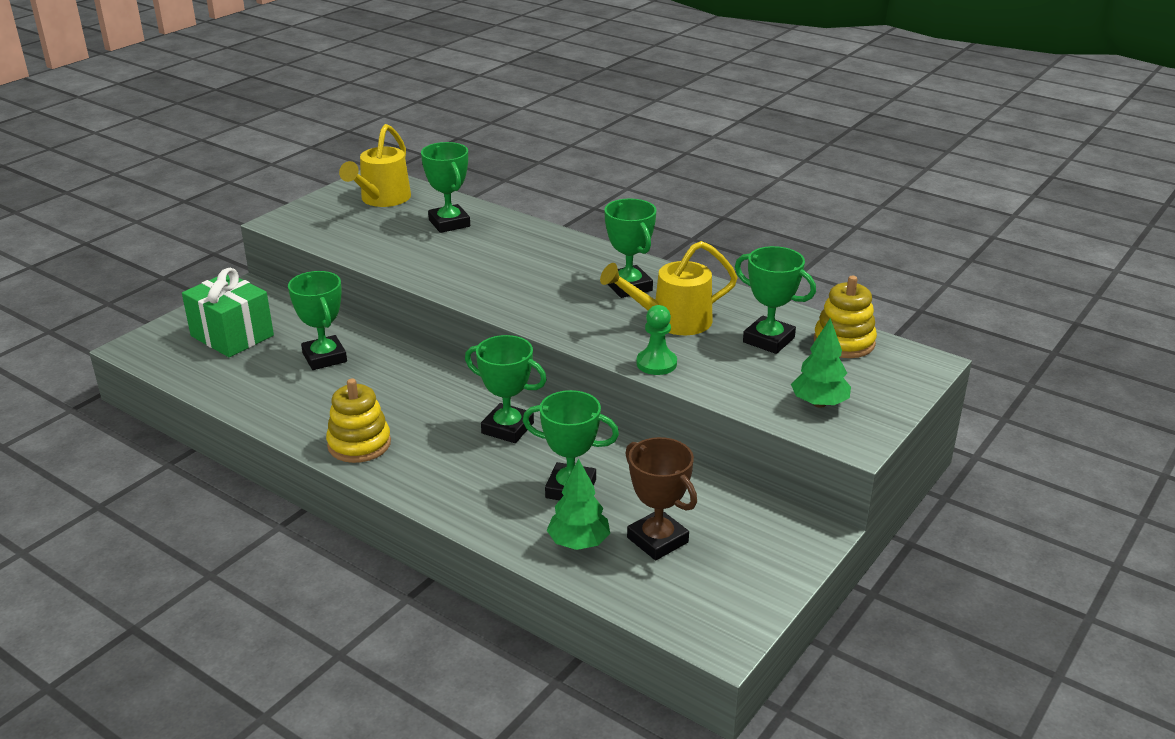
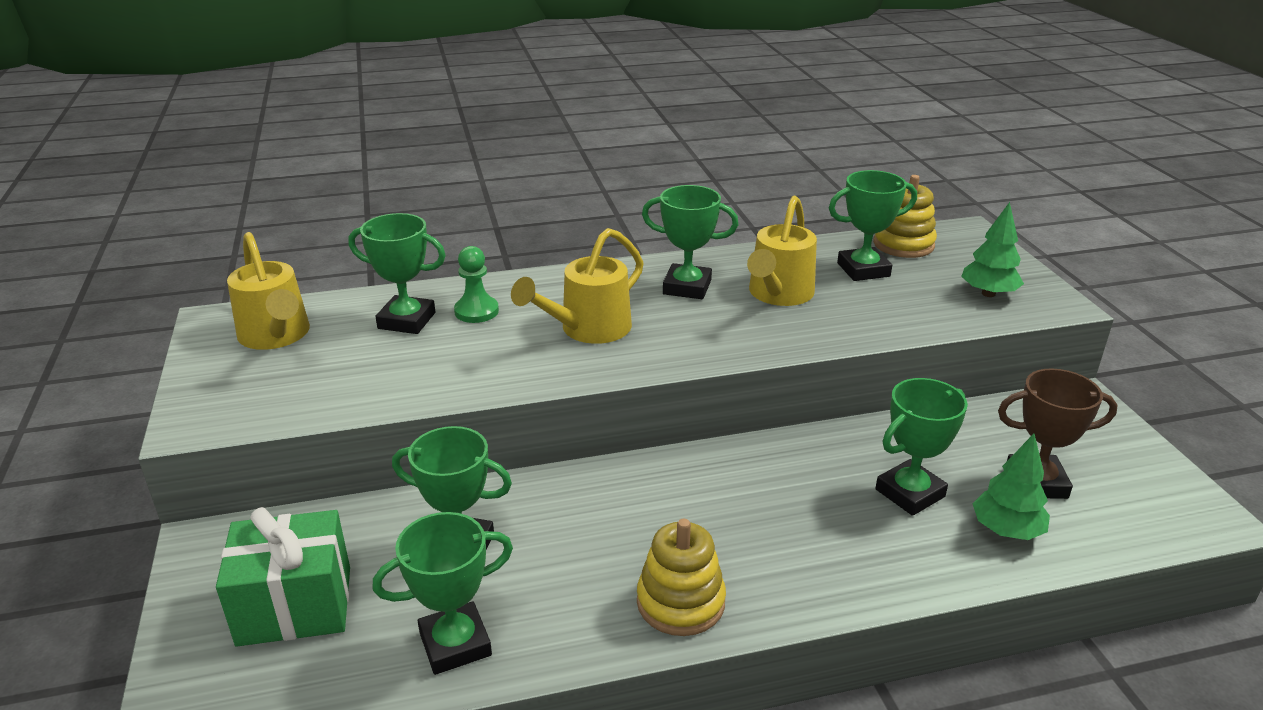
camera: 50 degrees left, 0 degrees up
(507, 428) = (763, 482): green trophy -> green trophy (455, 644)
(522, 277) = (588, 329): none -> yellow watering can
(656, 363) = (843, 333): green pawn -> green pawn (476, 311)

